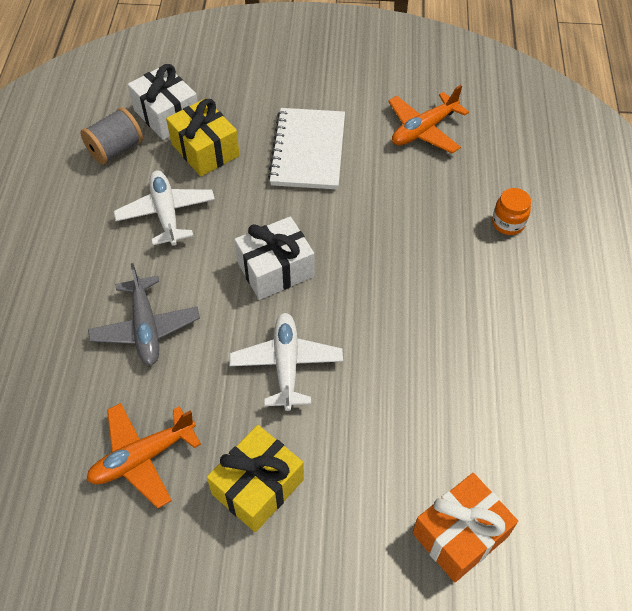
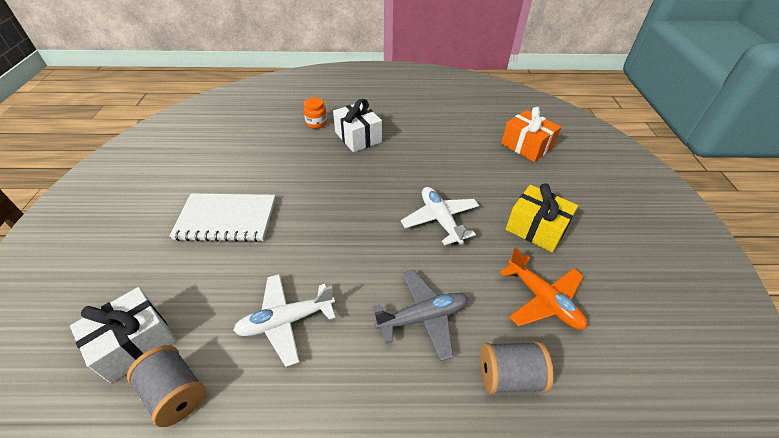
camera: 95 degrees left, 10 degrees down
(64, 396) = (509, 376): none -> grey spool
(205, 150) = (204, 297): yellow gift -> none
(275, 269) = (355, 232): white gift -> white gift (358, 137)
(286, 365) = (440, 220): white plane -> white plane turned 75 degrees clockwise
(424, 130) = (222, 156): orange plane -> none

